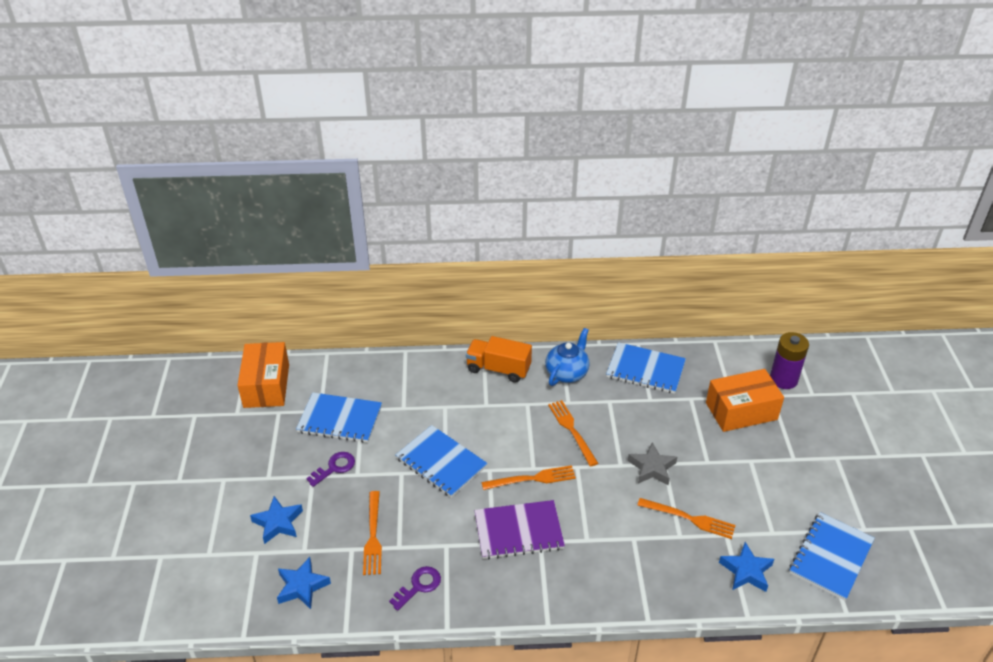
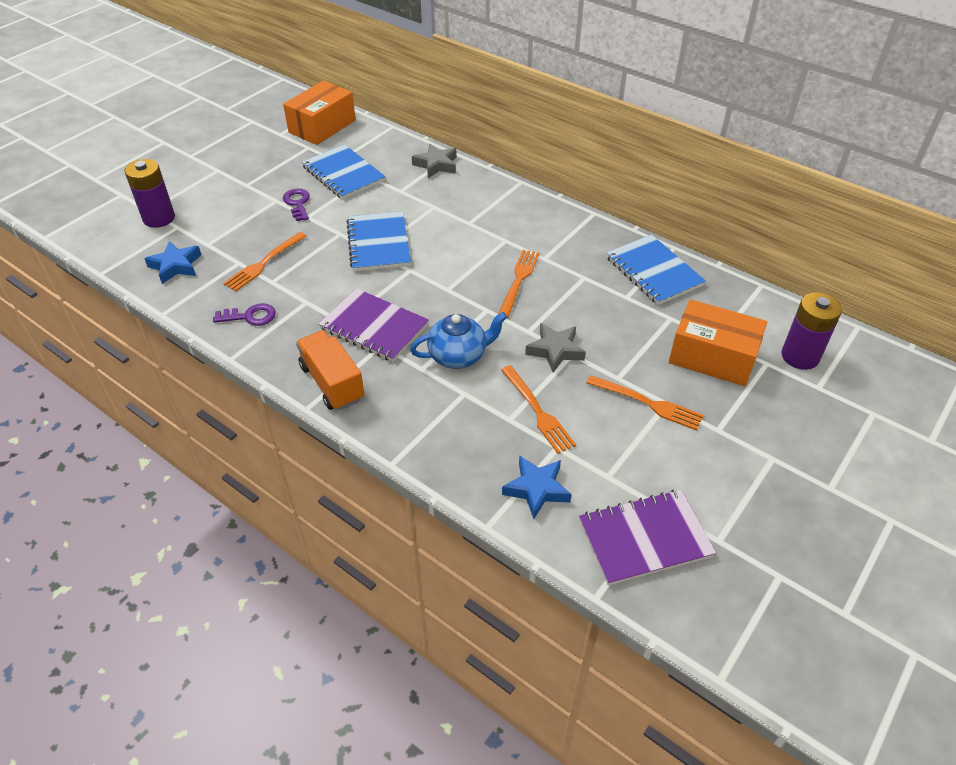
camera: 40 degrees right, 5 degrees up
(229, 555) = (159, 218): none -> purple battery
(278, 523) = (214, 217): blue star -> none
(334, 468) = (297, 203): purple key -> purple key turned 105 degrees counterclockwise
(404, 369) = (436, 165): none -> grey star
(498, 369) = (514, 203): orange truck -> orange truck (332, 383)
(533, 478) = (437, 296): orange fork -> orange fork (649, 403)
(567, 373) = (573, 236): blue teapot -> blue teapot (459, 356)
(831, 557) = (645, 538): blue notebook -> purple notebook

